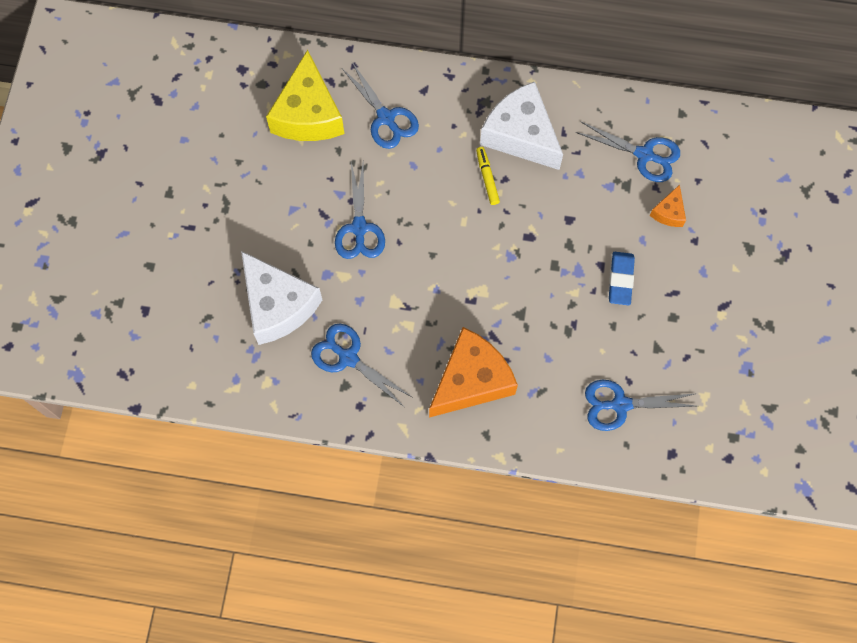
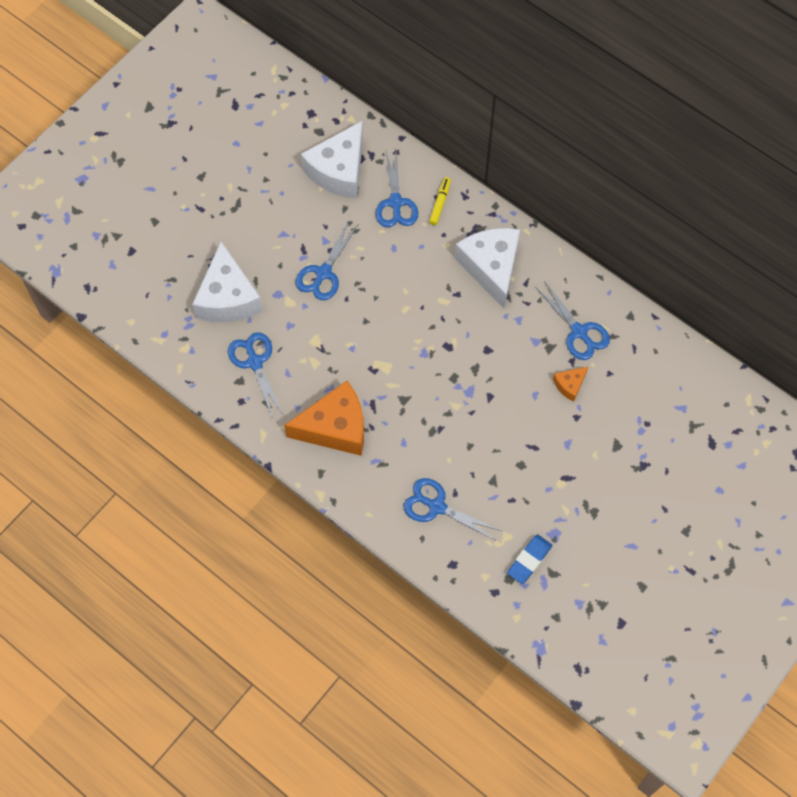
camera: 30 degrees right, 5 degrees down
(308, 114) = (339, 171): yellow cheese -> white cheese
(487, 178) = (444, 286): yellow marker -> yellow marker (440, 203)
(620, 280) = (498, 415): blue eraser -> blue eraser (529, 560)

